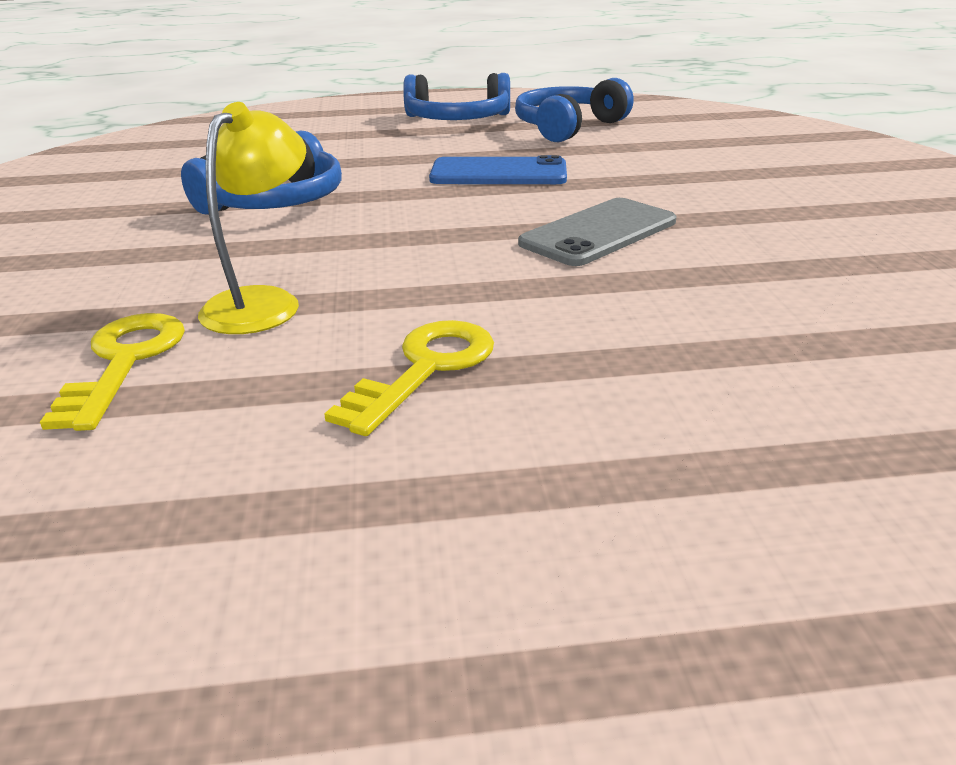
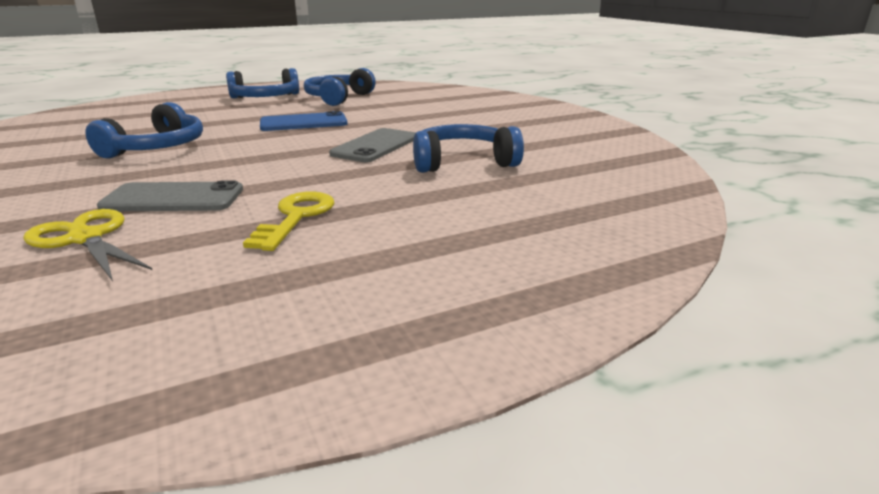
camera: 20 degrees left, 5 degrees down
(125, 362) = (86, 238): yellow key -> yellow scissors
(263, 302) = (173, 198): yellow lamp -> grey phone
(743, 286) = (463, 162): none -> blue headphones

